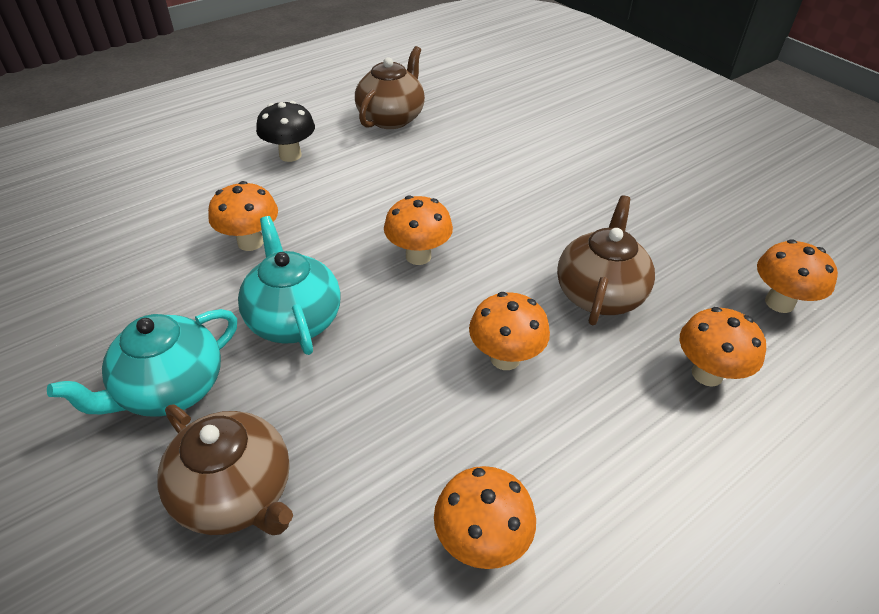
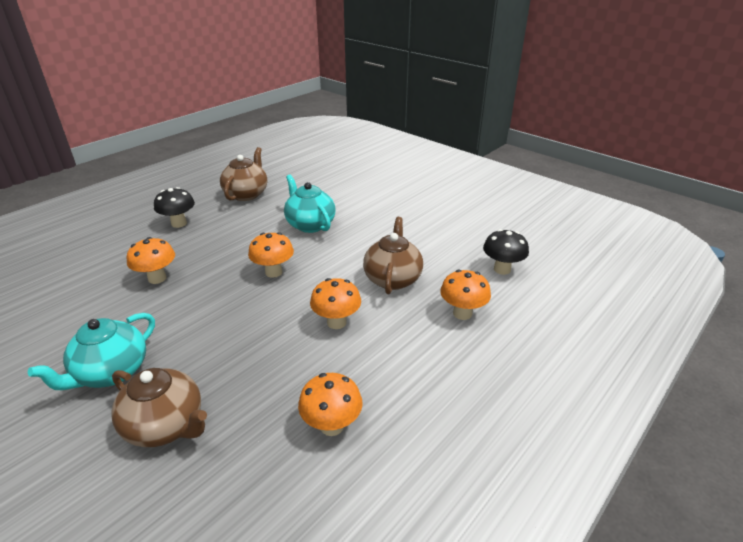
camera: 10 degrees left, 10 degrees down
(294, 319) = (193, 319): turquoise teapot -> turquoise teapot (310, 224)
(779, 303) = (502, 269): orange mushroom -> black mushroom

